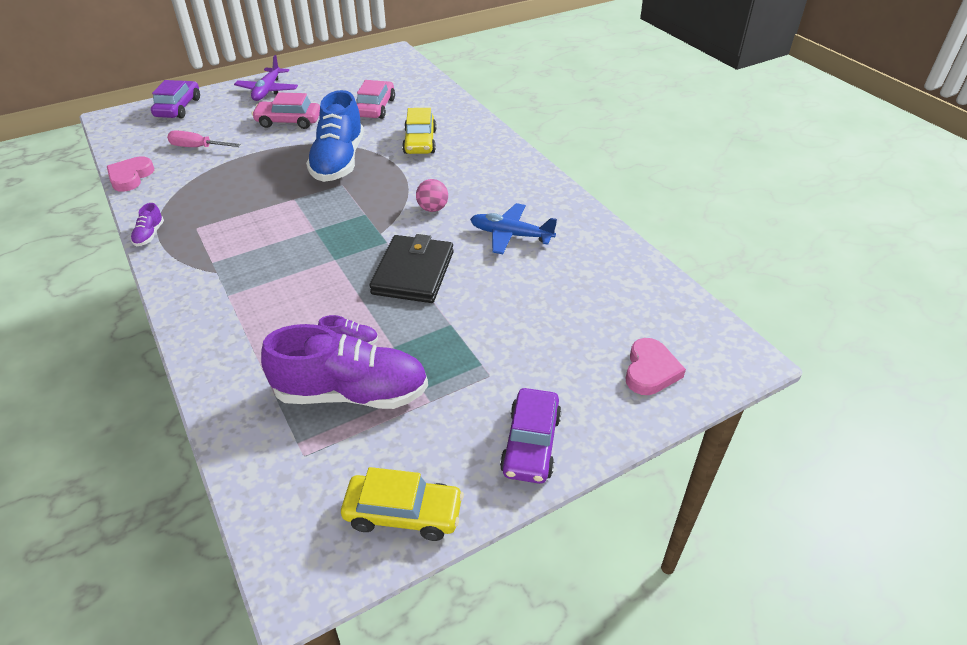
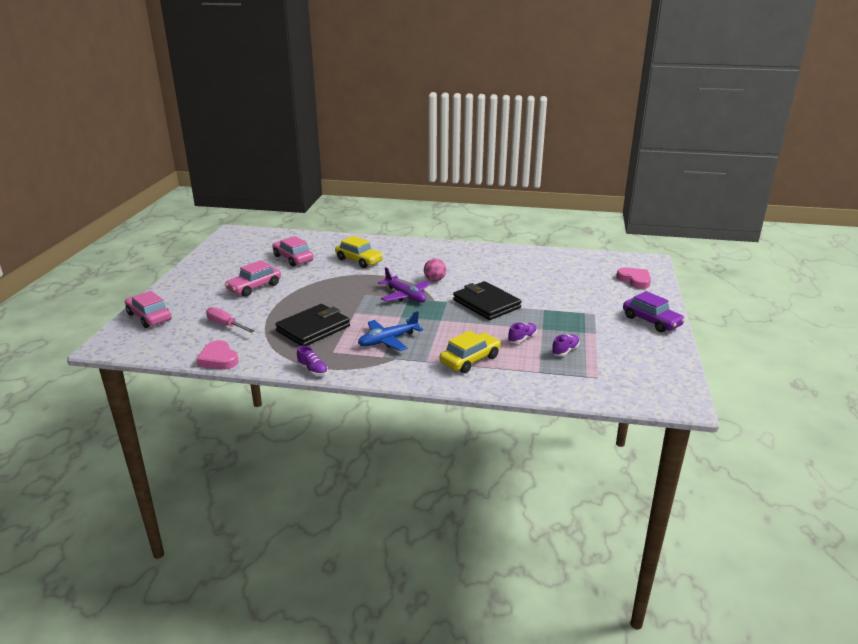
camera: 50 degrees left, 15 degrees down
(178, 107) = (149, 317): purple car -> pink car
(197, 147) = (226, 325): pink screwdriver -> pink screwdriver turned 75 degrees clockwise
(235, 193) = (313, 328): none -> black wallet
(267, 91) = (195, 281): purple plane -> purple plane (405, 296)
(339, 161) = (336, 288): blue shoe -> none
(351, 393) = (565, 351): purple shoe -> purple shoe, size x0.40
(403, 513) = (664, 364): yellow car -> yellow car (470, 360)
(510, 235) = (491, 270): blue plane -> blue plane (388, 340)

